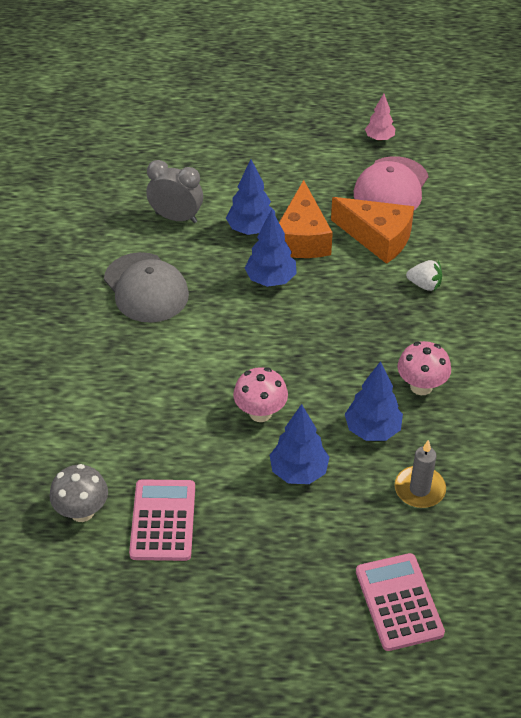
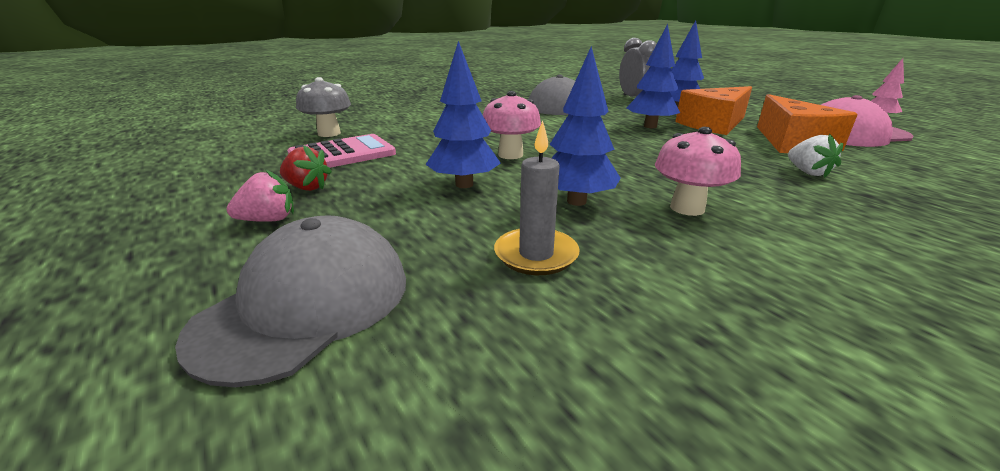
camera: 55 degrees right, 20 degrees down
(229, 565) = (307, 187): none -> red strawberry
(277, 599) = (268, 220): none -> pink strawberry
(398, 602) = (306, 304): pink calculator -> grey cap

